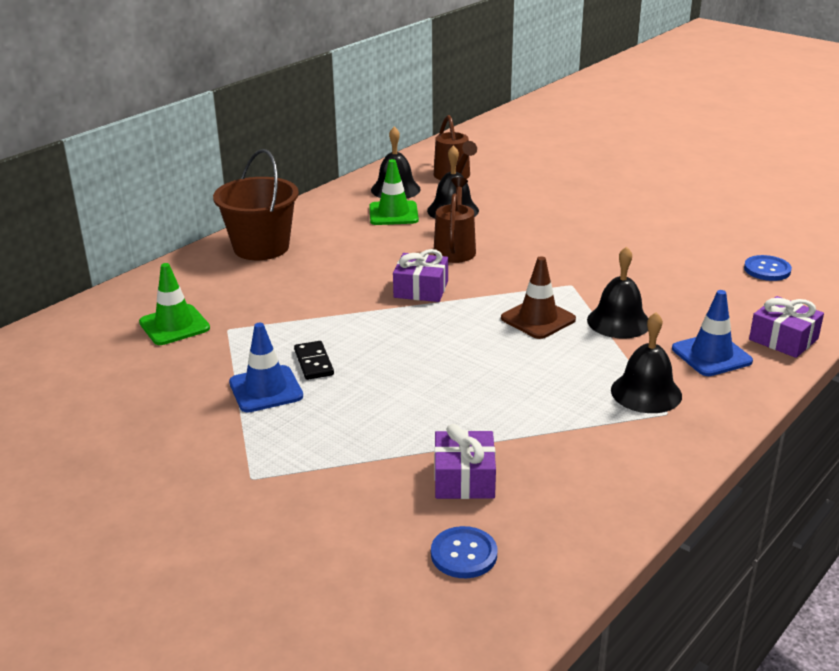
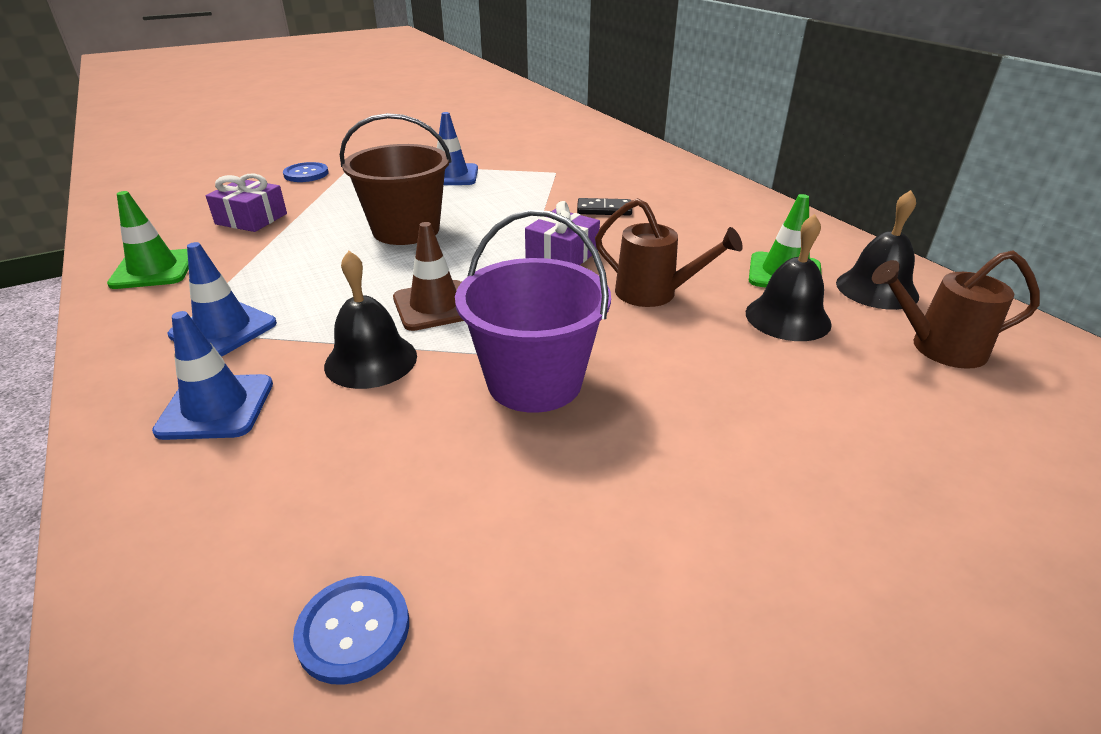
camera: 110 degrees right, 5 degrees up
(174, 325) = (577, 158): green traffic cone -> green traffic cone (153, 270)
(261, 247) = (711, 196): brown bucket -> brown bucket (406, 230)
(314, 362) = (470, 193): black domino -> black domino (604, 210)
(464, 554) = (186, 205): blue button -> blue button (306, 174)
(586, 267) = (534, 381): none -> purple bucket
(646, 392) = (223, 329): black bell -> blue traffic cone
(783, 339) = (151, 505): purple gift -> none

